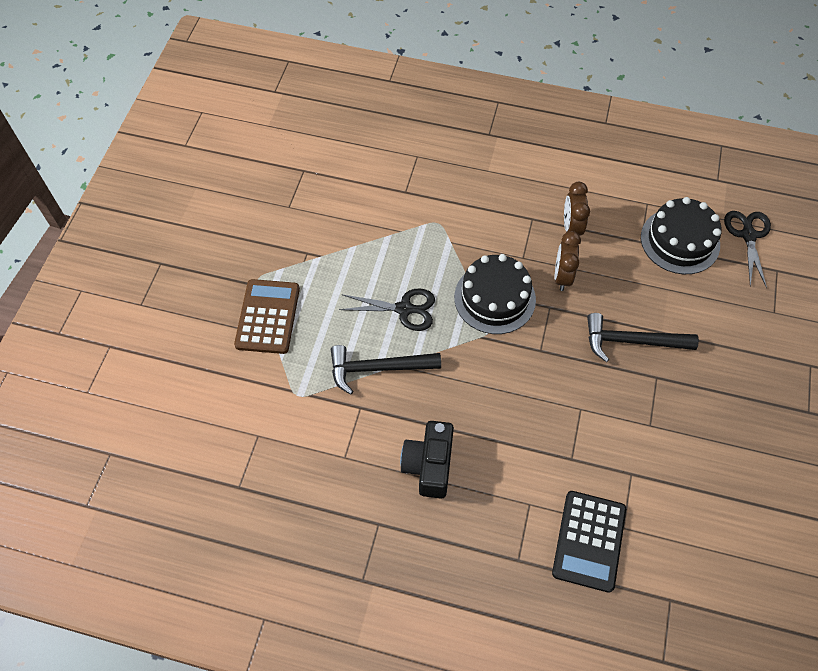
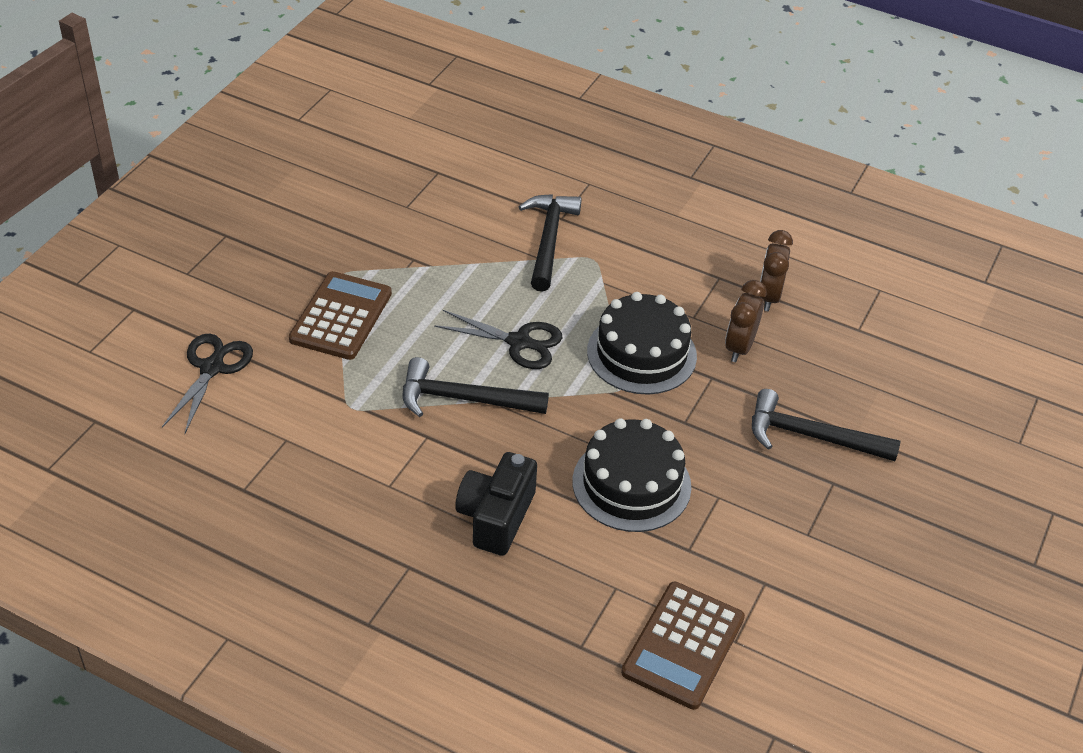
camera: 10 degrees right, 15 degrees down
(401, 213) = (549, 240): none -> black hammer
(589, 541) = (683, 645): black calculator -> brown calculator
(680, 241) = (912, 339): black cake -> black cake (631, 484)
(748, 235) = (1009, 350): black scissors -> black scissors (212, 368)

